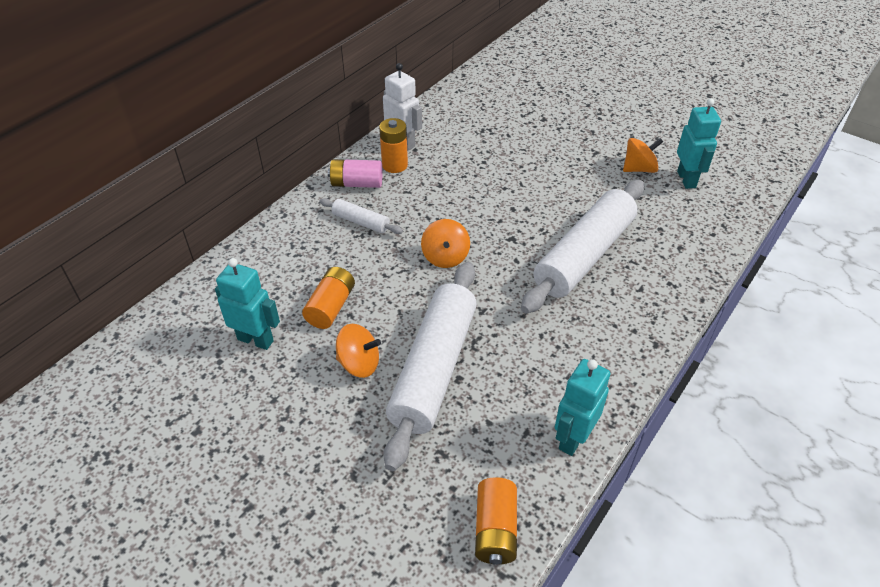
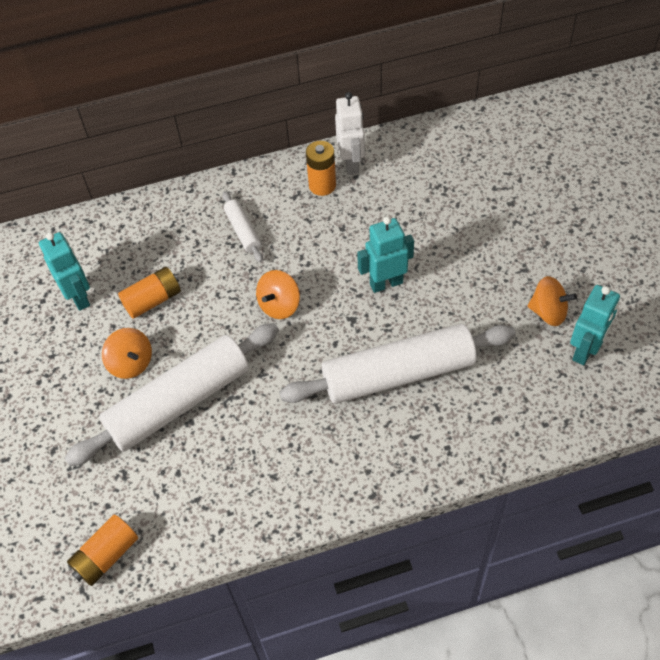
camera: 40 degrees right, 10 degrees up
(357, 183) = (273, 188): pink battery -> none
(573, 438) = (225, 528): turquoise robot -> turquoise robot (386, 283)

